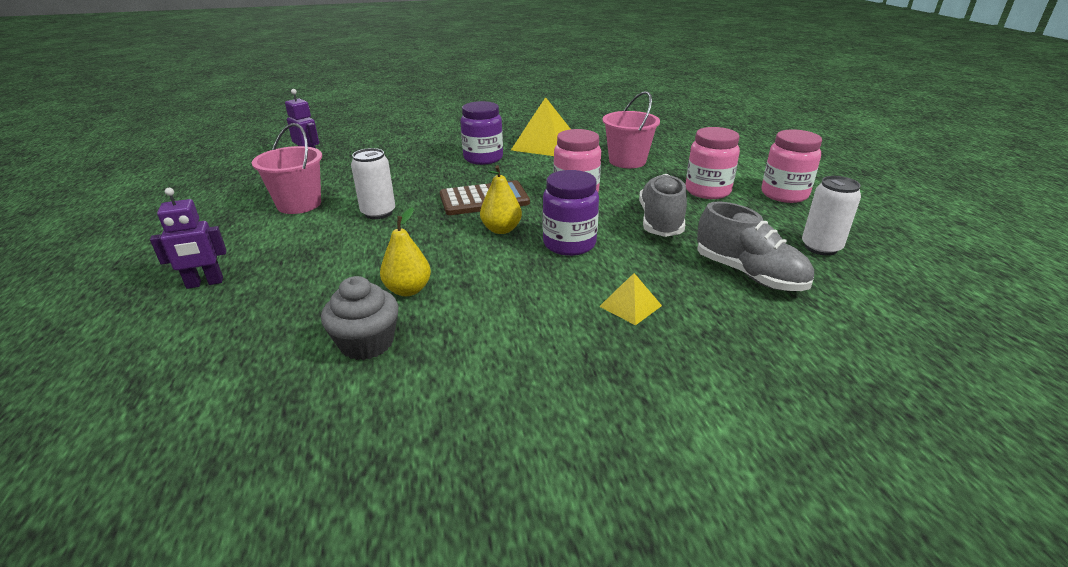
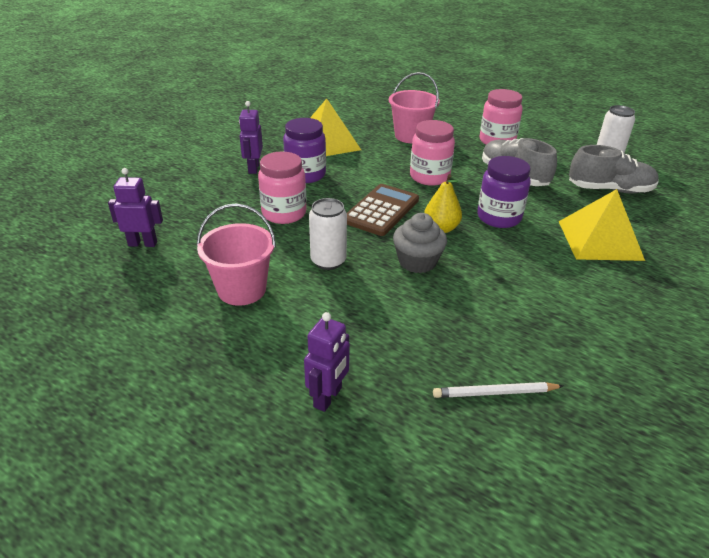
camera: 45 degrees left, 5 degrees up
(284, 348) = (495, 393): none -> white pencil
(367, 343) = (531, 353): grey cupcake -> grey cupcake (417, 262)
(408, 290) = (478, 304): yellow pear -> none
(458, 143) = (253, 168): none -> purple robot
(630, 306) = (599, 240): yellow pyramid -> yellow pyramid, size x2.00
(784, 194) = (536, 127): pink jar -> pink jar (284, 213)

